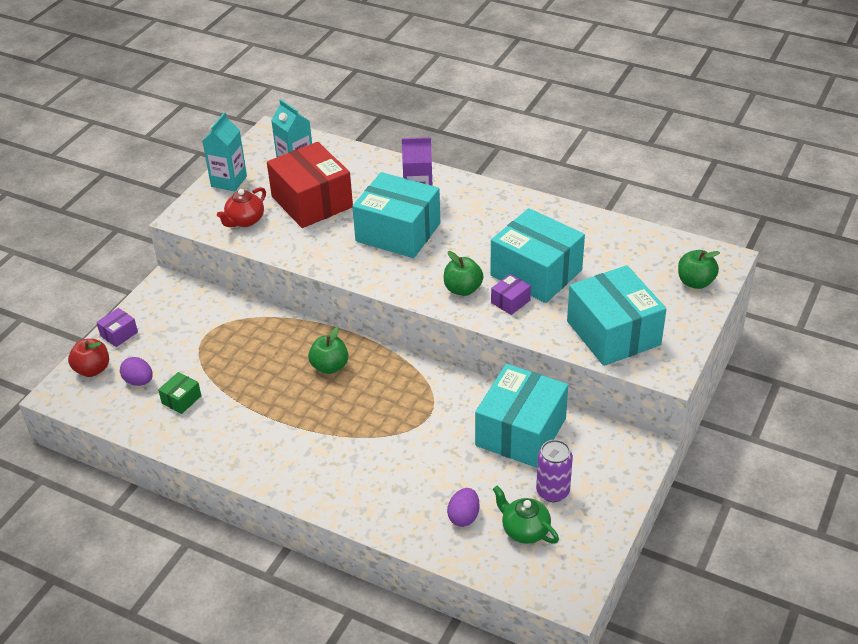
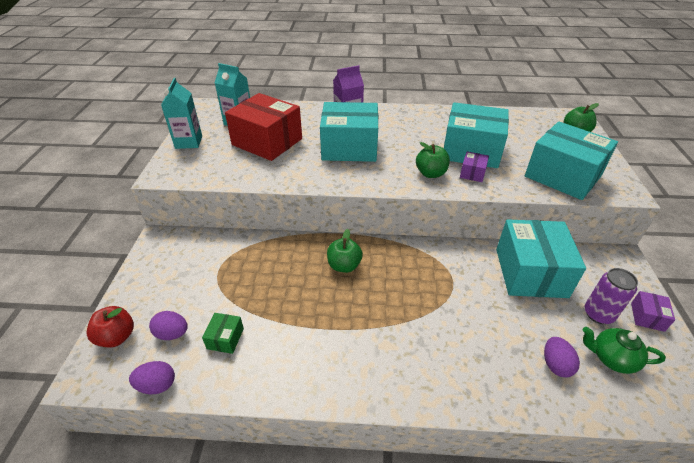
camera: 25 degrees left, 0 degrees up
(110, 419) = (157, 385): none -> purple egg
(119, 334) = (132, 293): purple box -> purple box (647, 317)
(245, 221) = (219, 166): red teapot -> none

